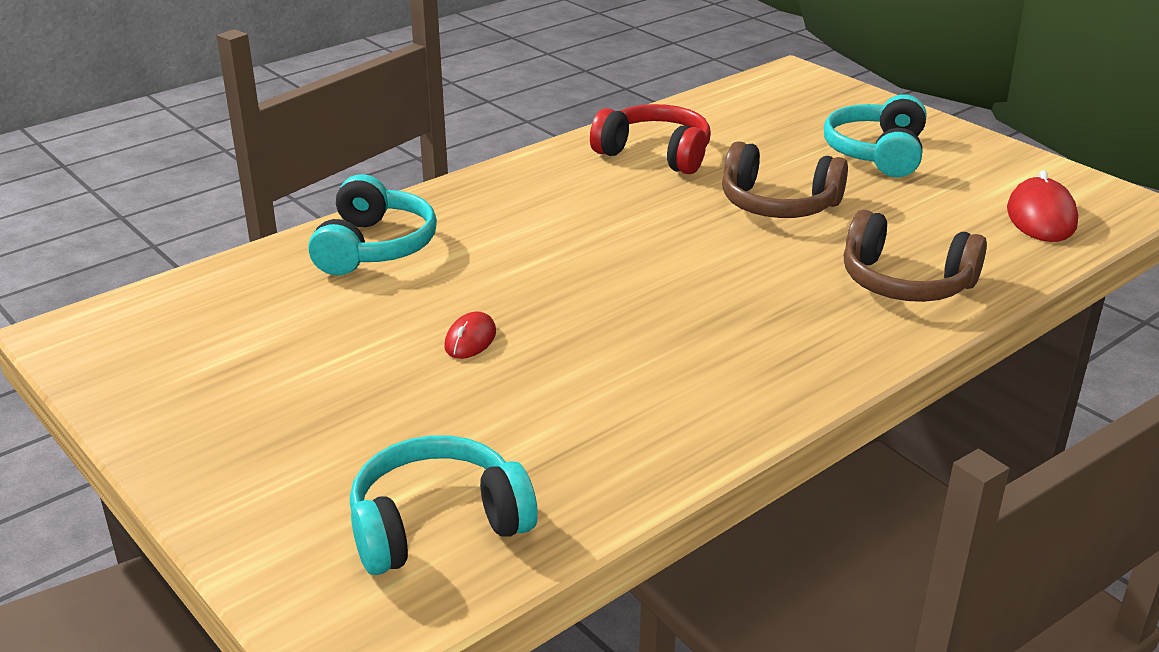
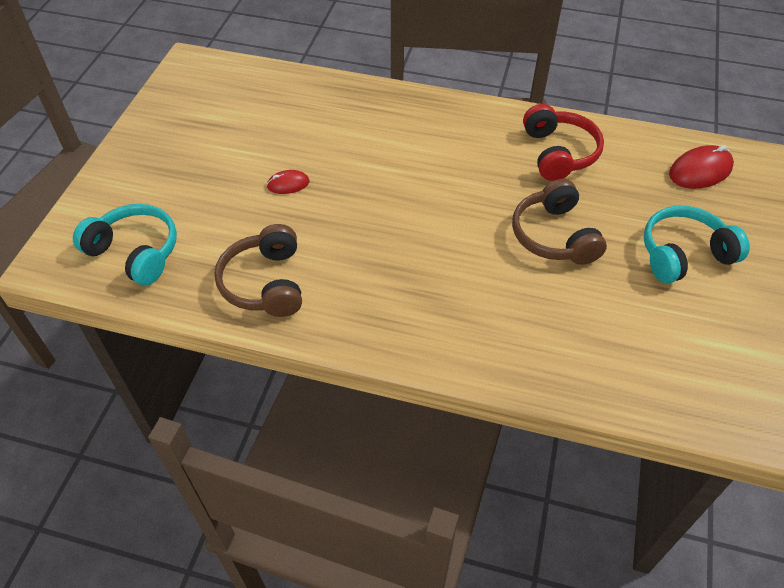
camera: 55 degrees right, 20 degrees up
(374, 247) = (342, 105): turquoise headphones -> none
(905, 282) = (514, 337): brown headphones -> brown headphones (265, 283)
(1041, 217) = (686, 380): red mouse -> red mouse (700, 171)

